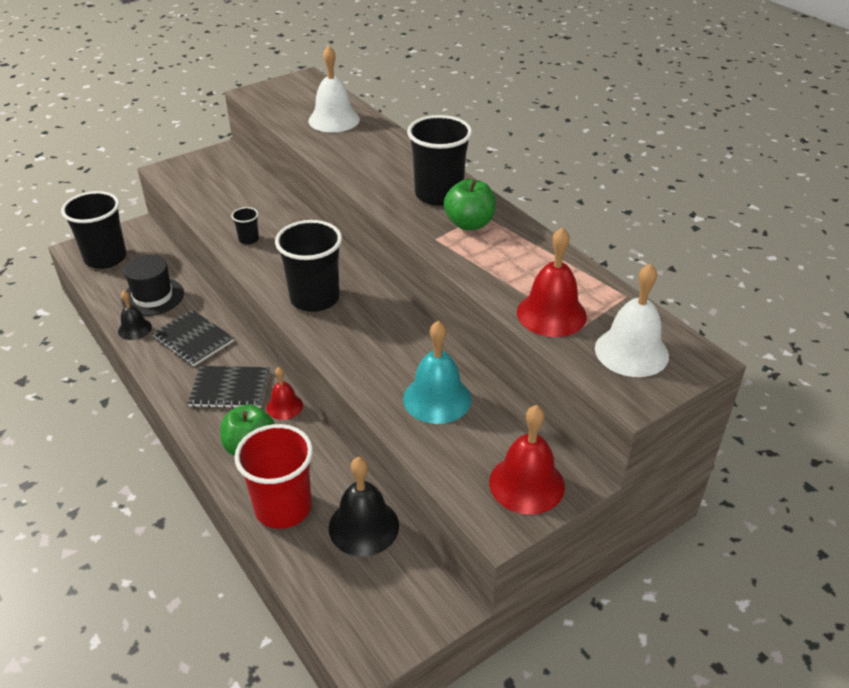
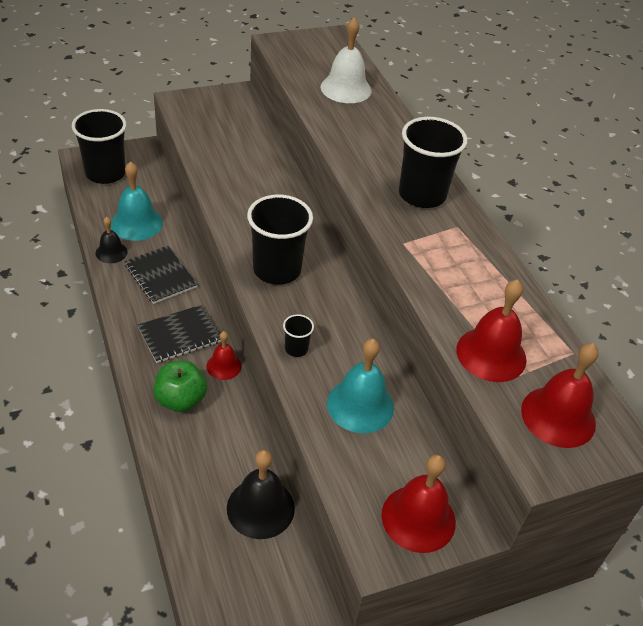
camera: 10 degrees right, 5 degrees up
(153, 297) = (136, 223): black hat -> turquoise bell
(230, 389) = (179, 335): black notebook -> black notebook turned 45 degrees counterclockwise
(248, 239) = (234, 192): black cup -> black cup (296, 349)
(283, 508) = (192, 468): red cup -> none
(469, 224) = (442, 234): green apple -> none
(631, 351) = (558, 416): white bell -> red bell

